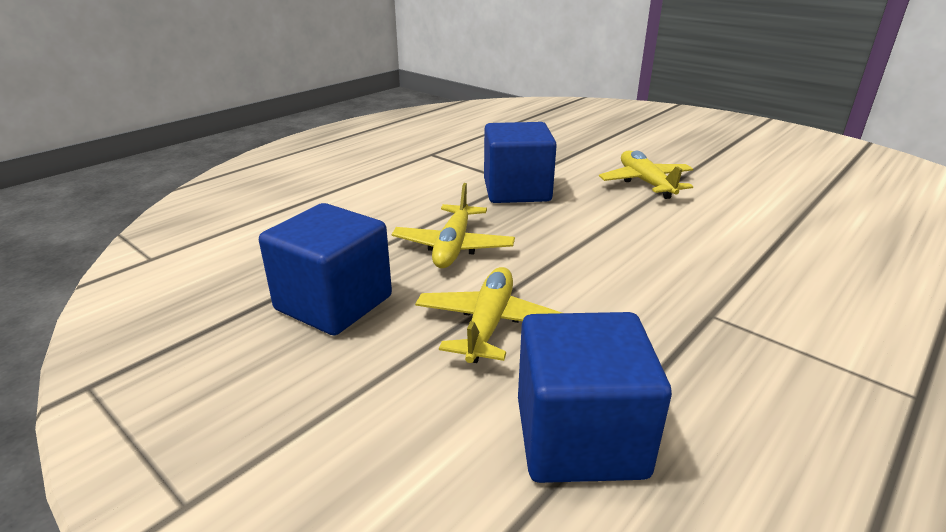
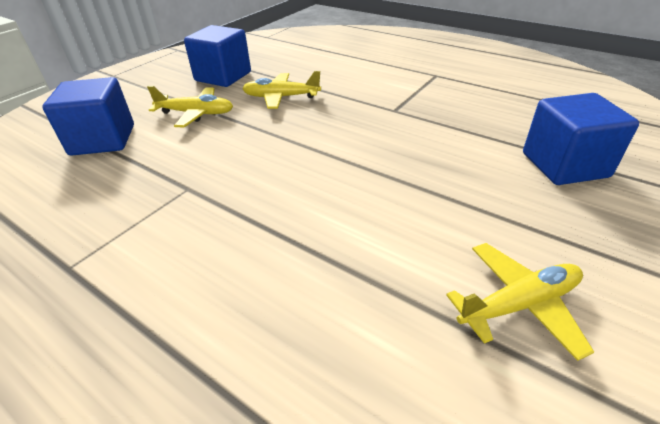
camera: 85 degrees right, 10 degrees up
(516, 191) = (376, 111): blue cube -> blue cube (564, 165)
(646, 183) = (422, 174): yellow plane -> yellow plane (519, 304)

